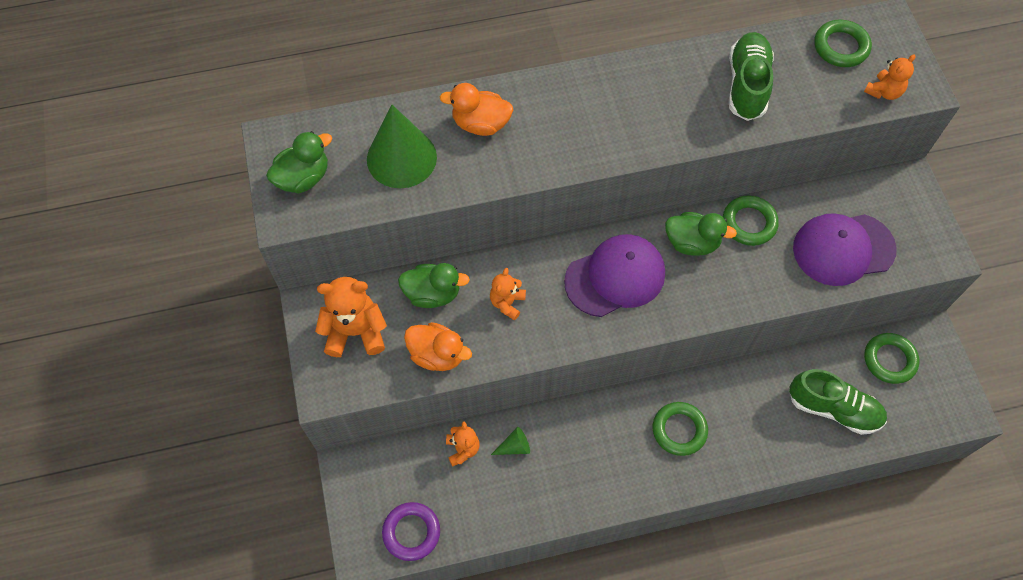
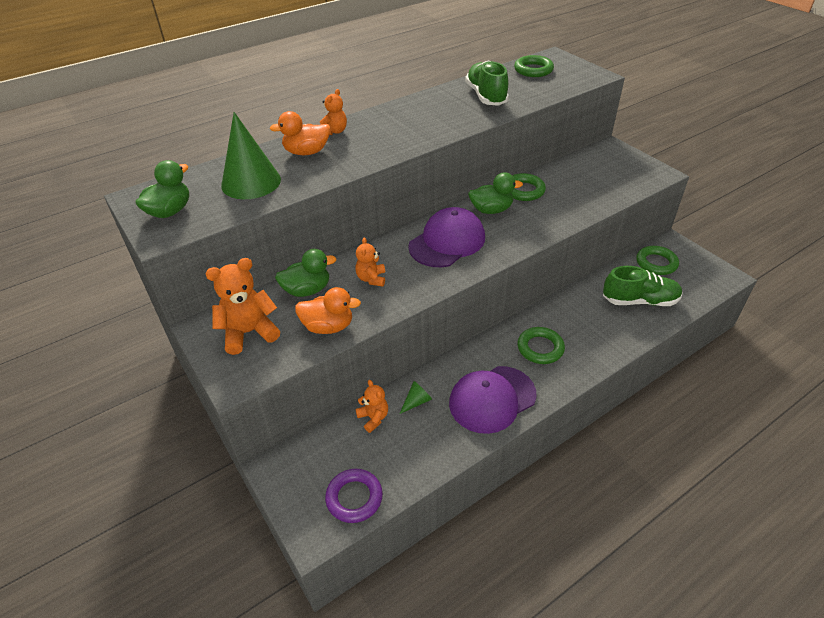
camera: 20 degrees left, 20 degrees down
(843, 249) = (594, 187): purple cap -> purple cap (492, 399)
(883, 92) = (574, 81): orange teddy bear -> orange teddy bear (334, 131)

